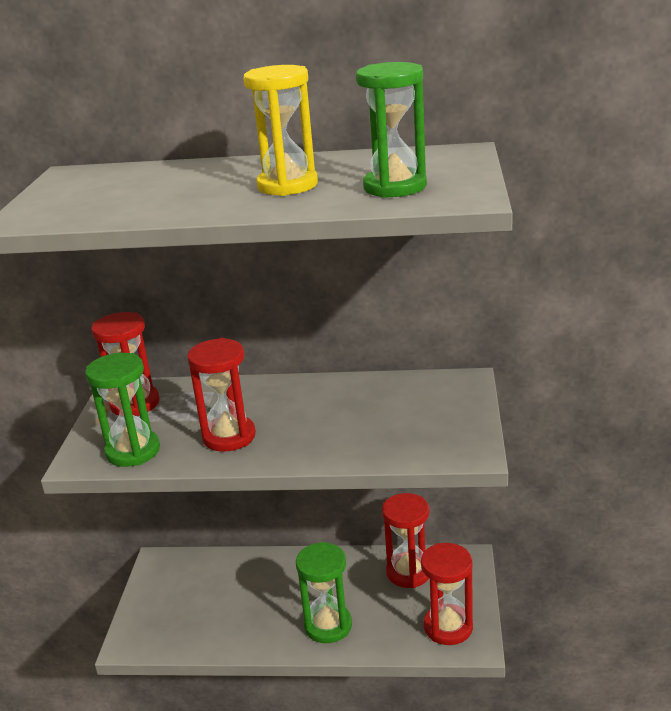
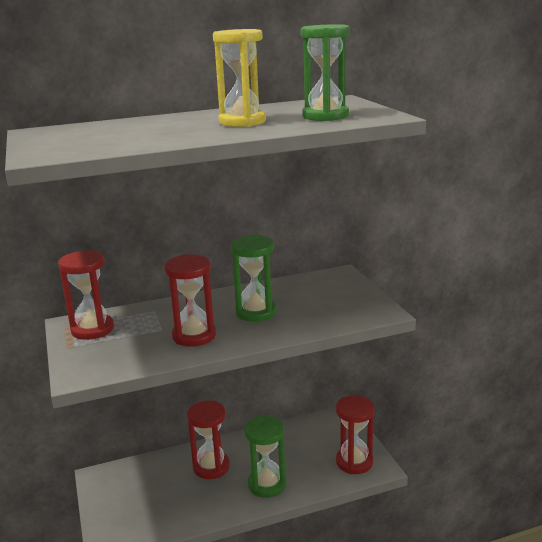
camera: 25 degrees left, 5 degrees down
(133, 451) = (120, 360): green hourglass -> green hourglass (256, 312)
(408, 572) = (304, 434): red hourglass -> red hourglass (211, 467)

